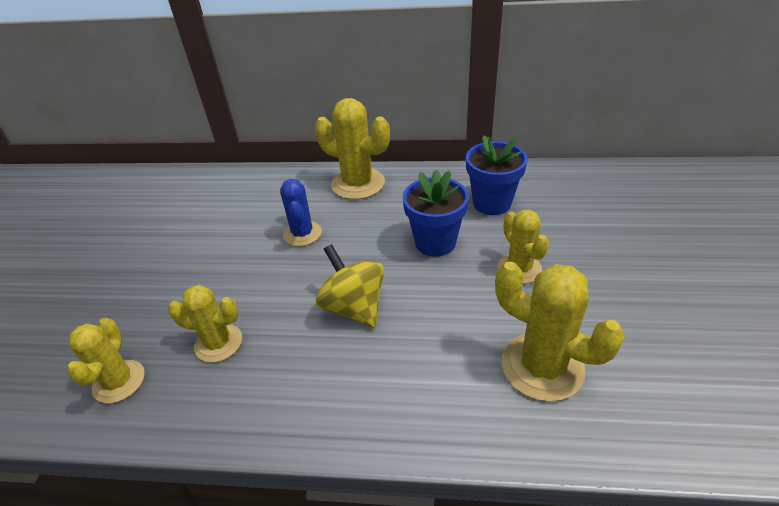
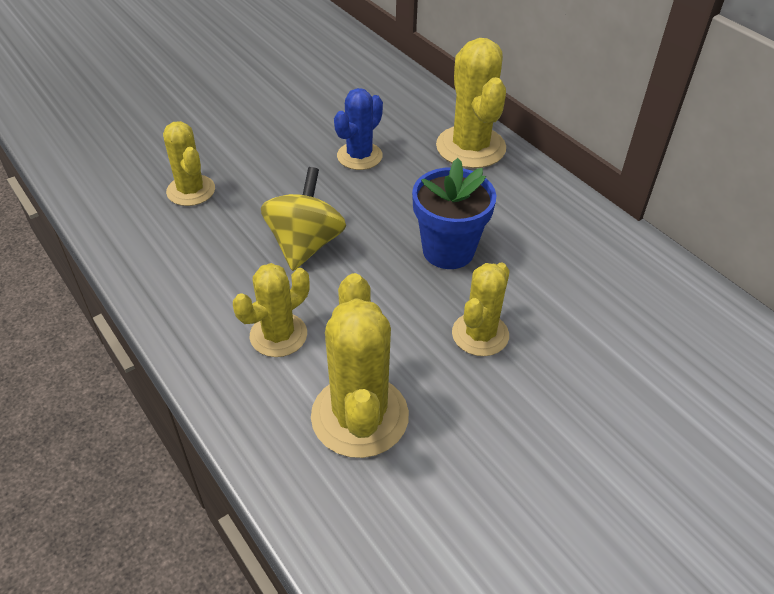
camera: 45 degrees right, 5 degrees up
(119, 381) = (112, 166): yellow cactus -> yellow cactus (278, 335)
(492, 203) = (561, 261): blue flower pot -> none

